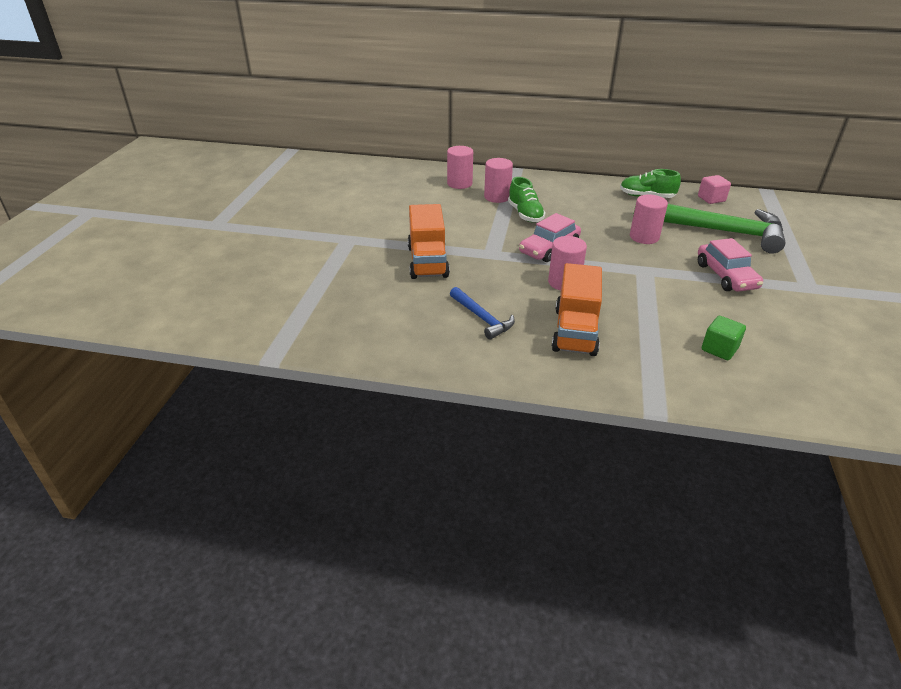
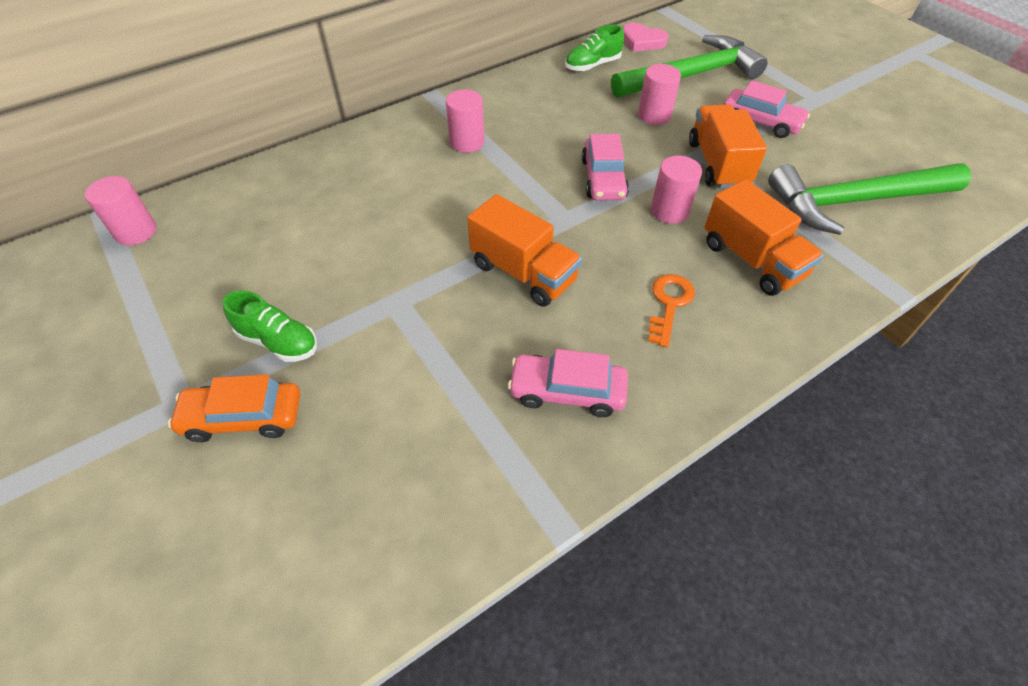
camera: 45 degrees left, 15 degrees up
(228, 241) = (243, 417): none -> orange car
(364, 315) = (567, 391): none -> pink car
(459, 183) = (403, 146): pink cylinder -> pink cylinder (136, 232)
(482, 318) = (669, 304): blue hammer -> orange key
(525, 214) = (524, 149): green shoe -> green shoe (278, 342)
(644, 279) = (718, 164): none -> orange truck
(711, 199) = (642, 41): pink cube -> pink heart
(719, 349) = (854, 201): green cube -> green hammer

